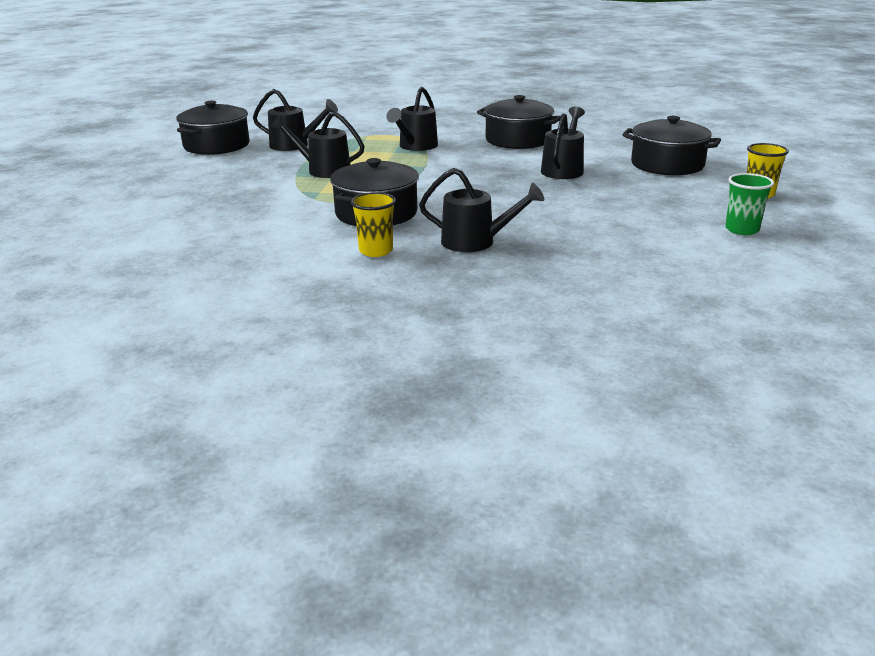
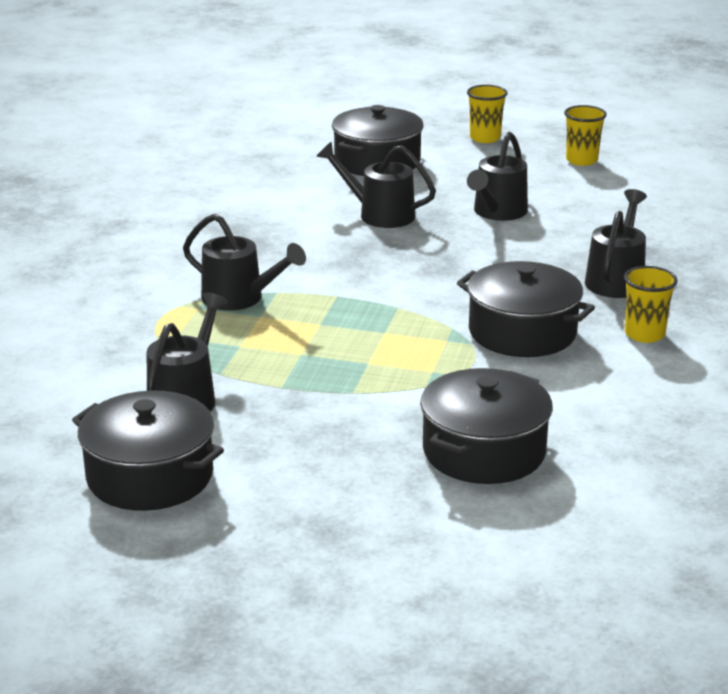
camera: 85 degrees left, 0 degrees up
(323, 170) = (333, 370): black watering can -> black watering can (497, 213)
(517, 140) = (239, 229): black pot -> black pot (484, 451)
(742, 229) = (581, 160): green cup -> yellow cup

